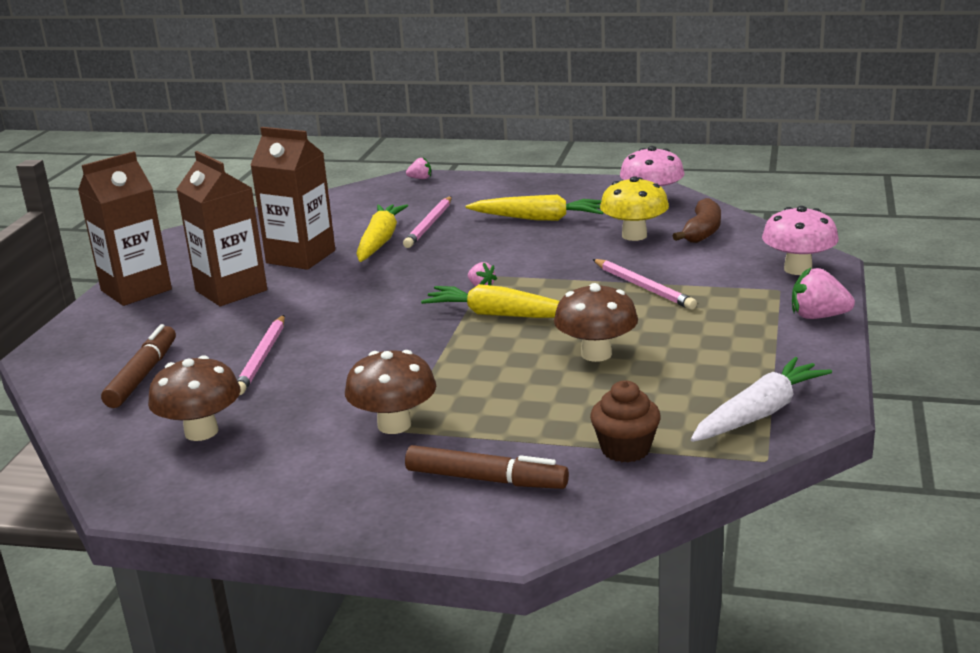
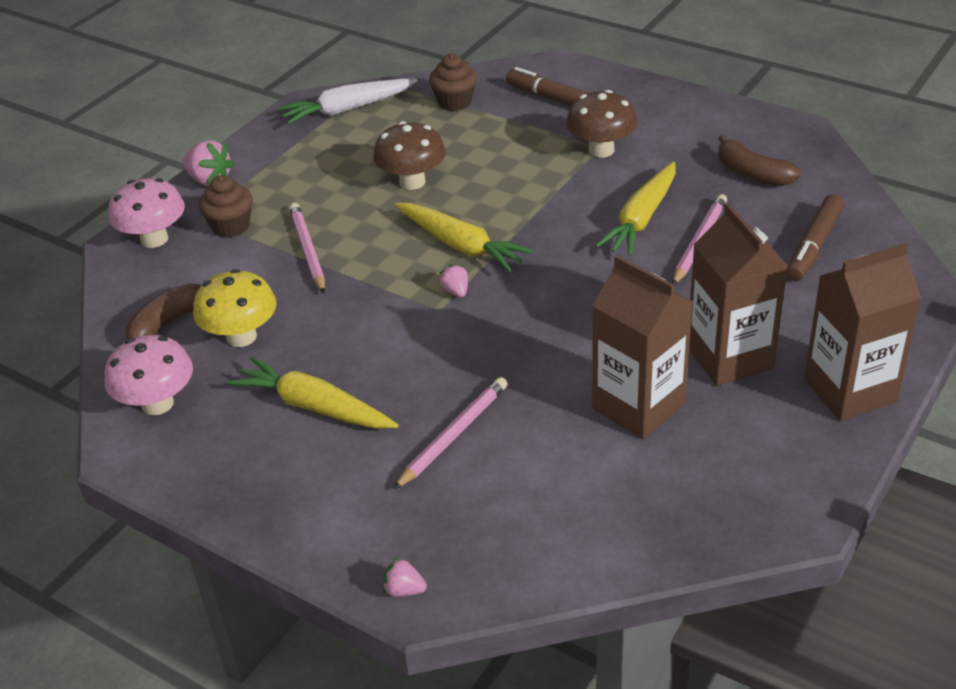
camera: 160 degrees left, 15 degrees up
(201, 432) = (752, 174): brown mushroom -> brown banana
(380, 241) = (530, 413): yellow carrot -> yellow carrot (641, 219)
(740, 289) = (231, 226): none -> brown cupcake

